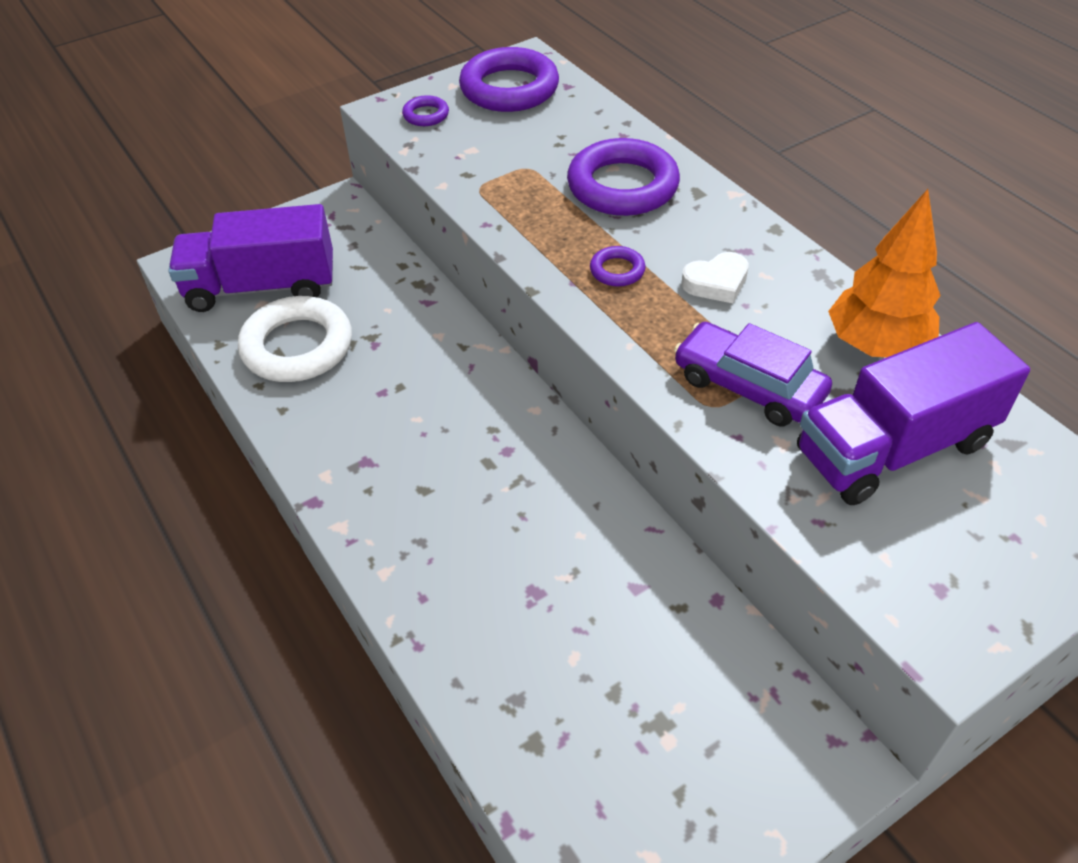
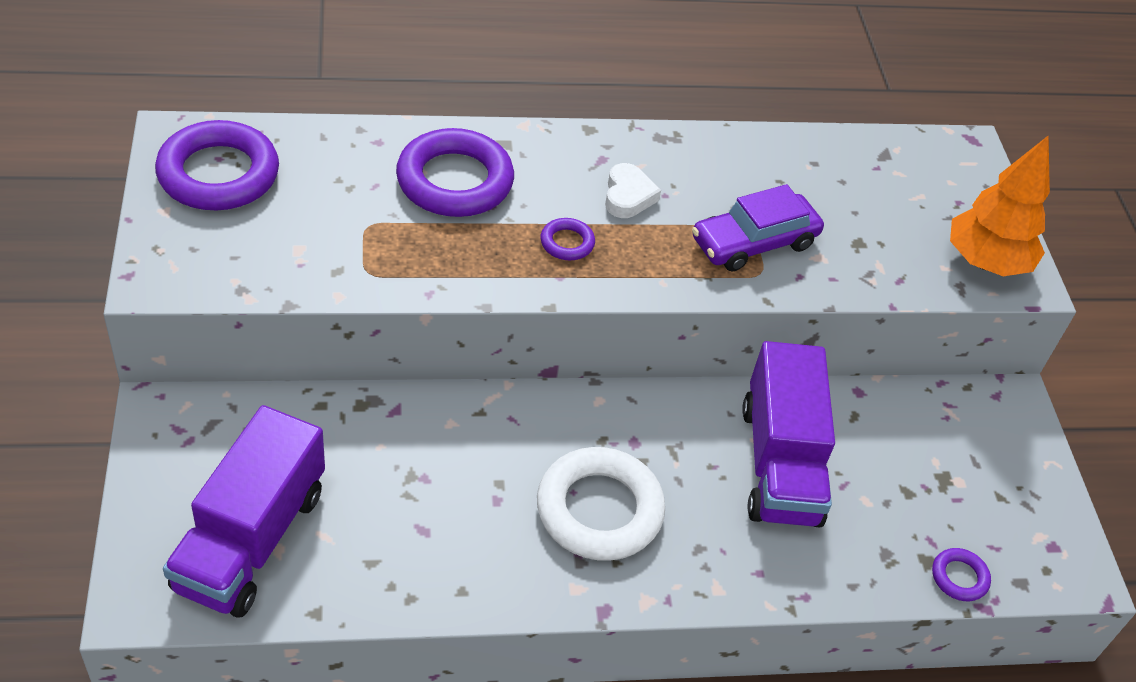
camera: 70 degrees left, 0 degrees up
(297, 346) = (377, 543): white ring -> white ring (599, 510)
(426, 115) = (201, 254): purple ring -> purple ring (959, 577)
(876, 345) = (757, 157): orange tree -> orange tree (985, 262)
(893, 448) = (857, 208): purple truck -> purple truck (779, 463)

